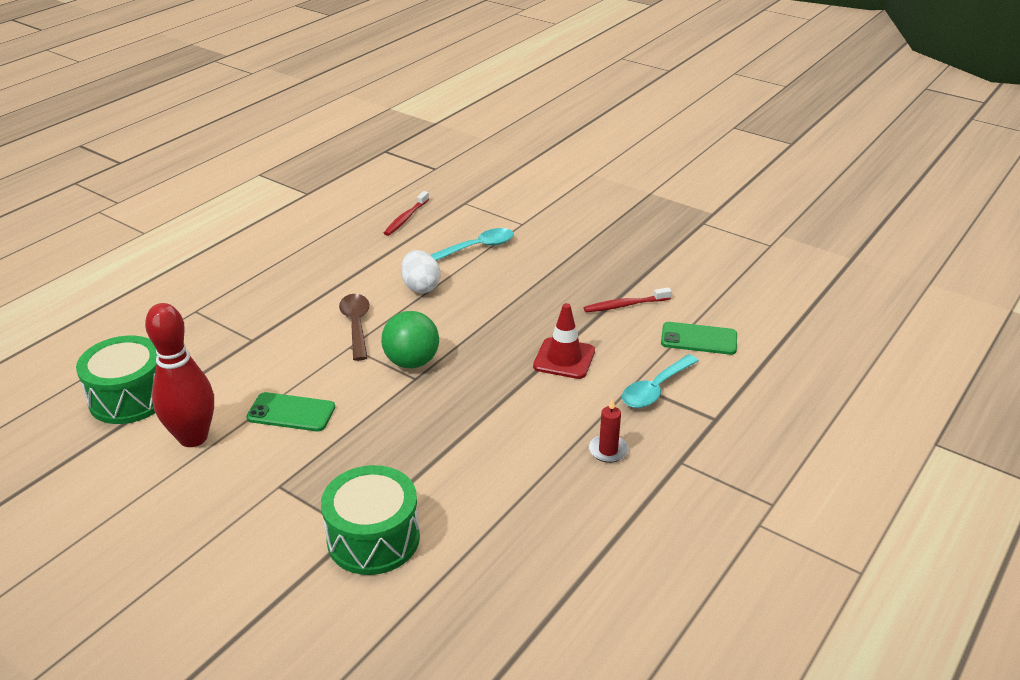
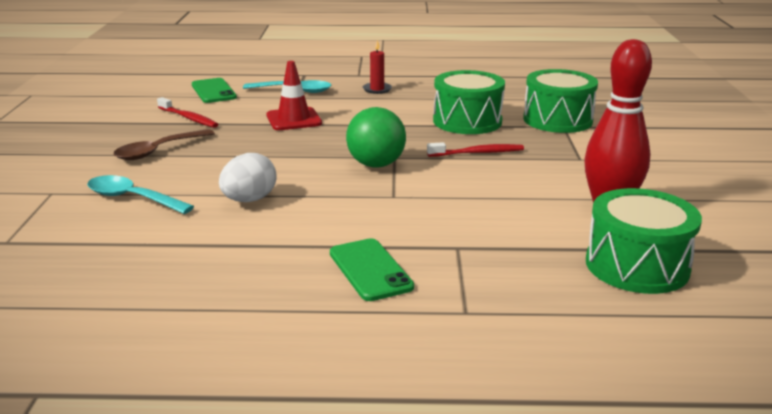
camera: 125 degrees left, 10 degrees down
(291, 412) = (512, 184): green phone -> green phone (370, 270)
(356, 325) = (357, 205): brown spoon -> brown spoon (159, 151)
(406, 218) = (83, 265): red toothbrush -> red toothbrush (477, 153)
(444, 466) = (467, 121): none -> green drum

